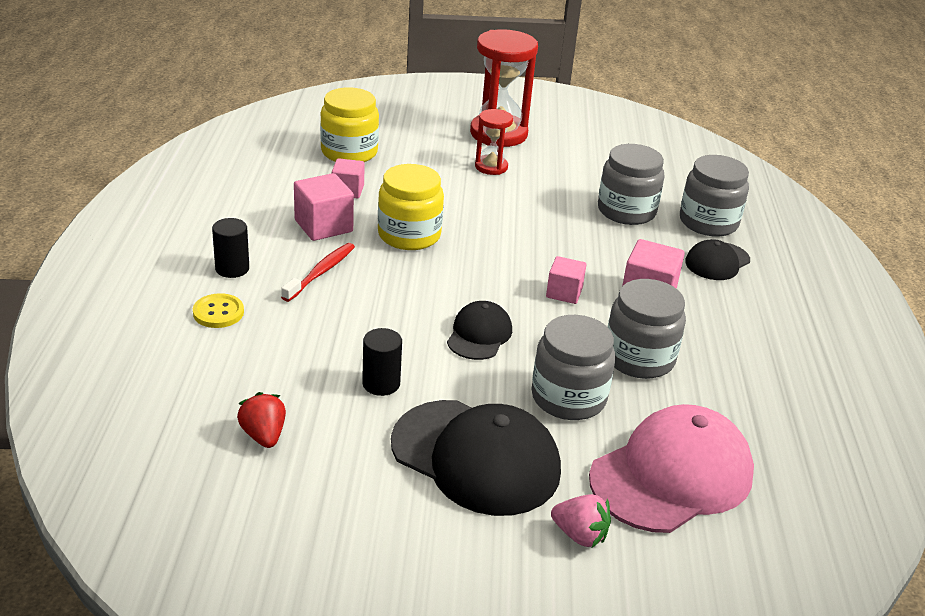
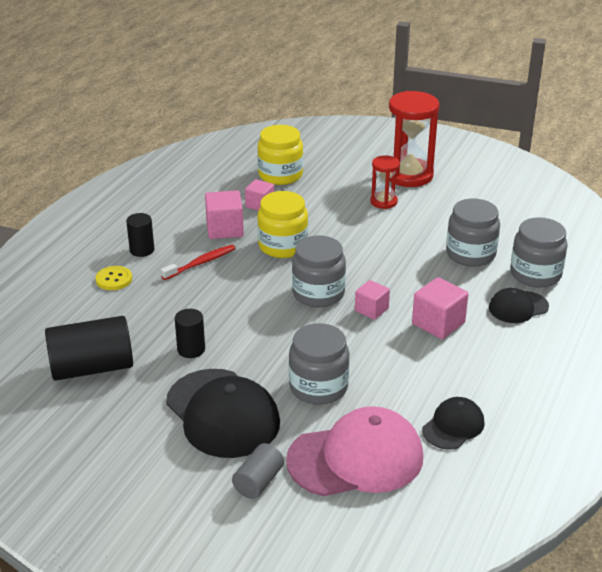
camera: 25 degrees right, 0 degrees up
(263, 435) = (92, 368): red strawberry -> black cylinder
(479, 334) = (284, 329): black cap -> black cap (453, 426)
(580, 535) = (258, 482): pink strawberry -> grey cylinder
(639, 358) = (394, 369): grey jar -> grey jar (318, 293)

